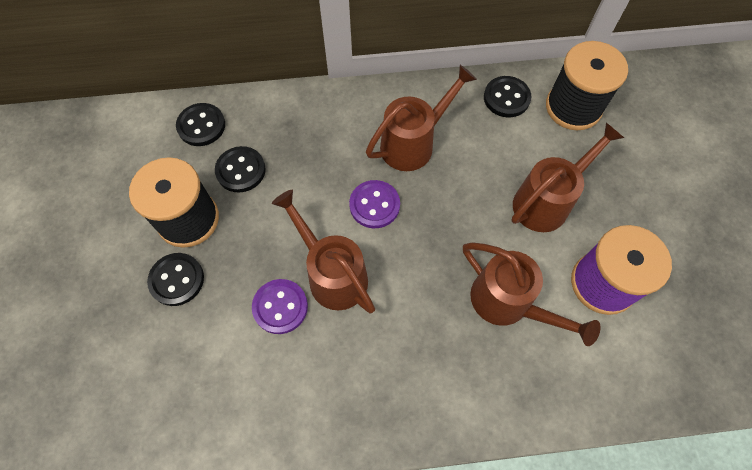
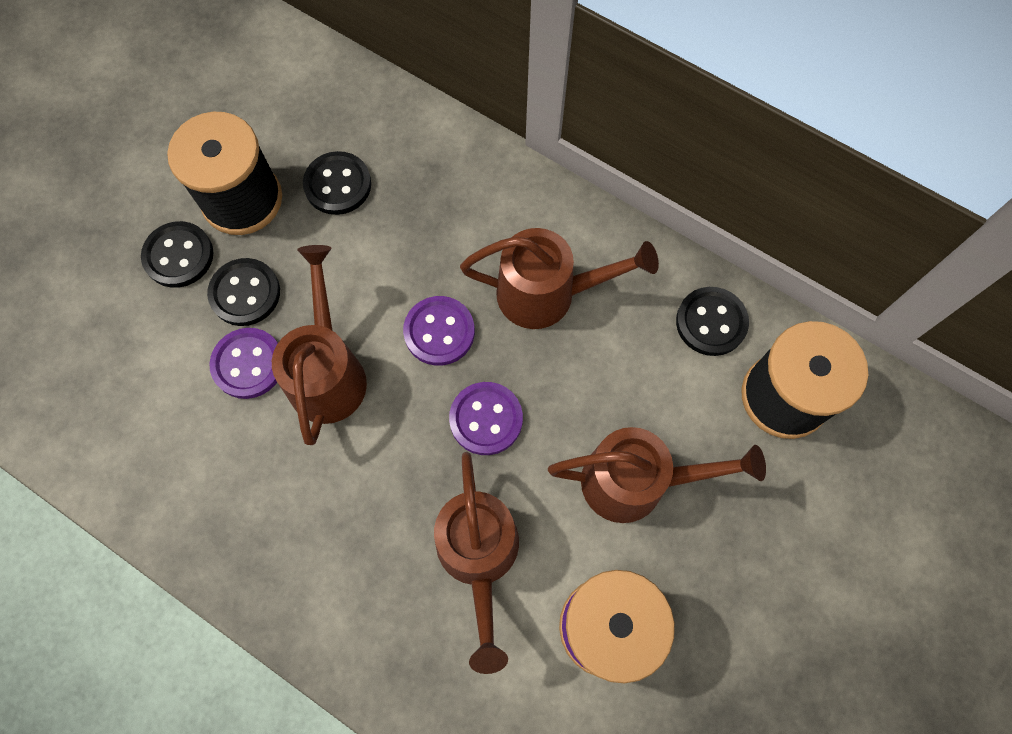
camera: 40 degrees right, 5 degrees up
(201, 126) = (342, 103): black button -> black button (245, 293)
(443, 230) = (486, 419): none -> purple button

